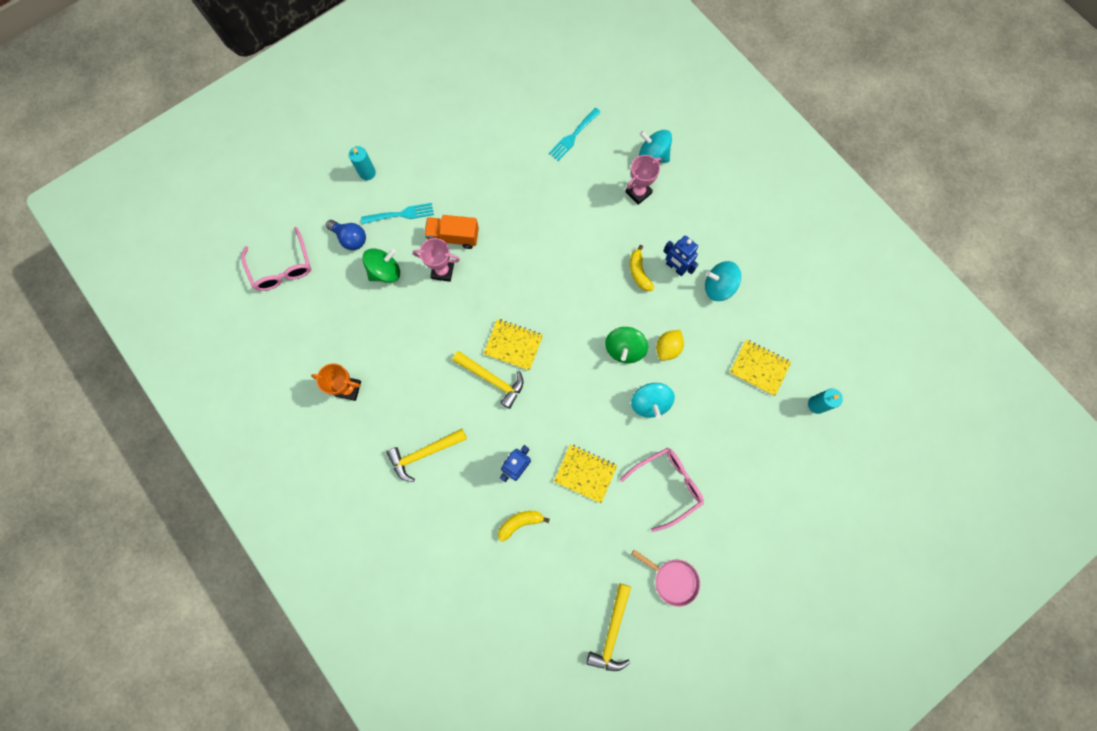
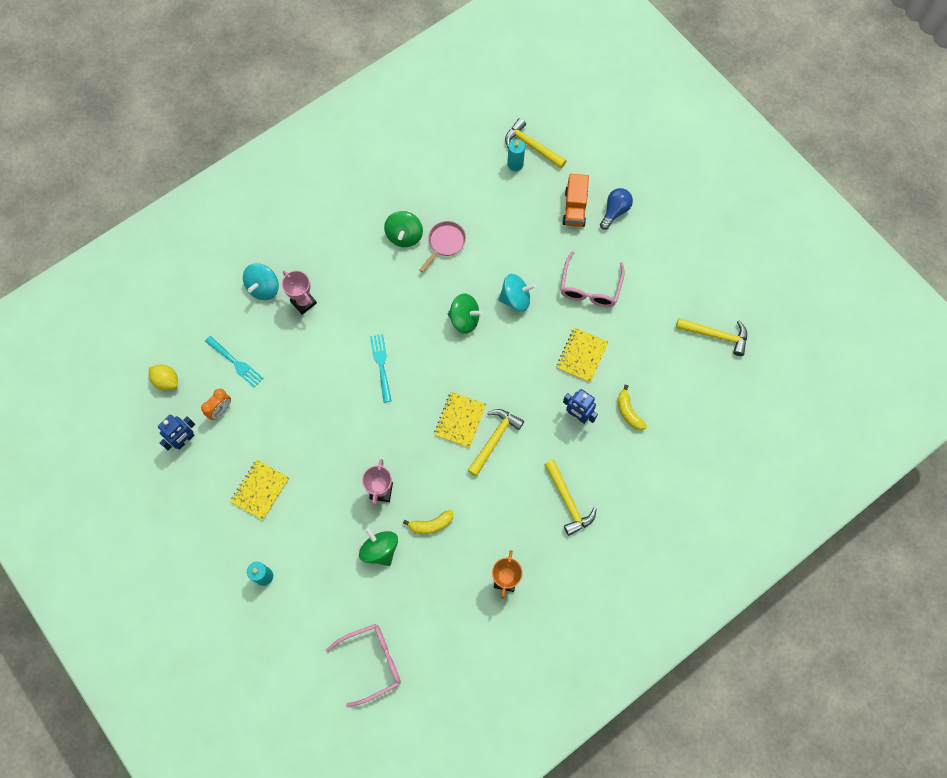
camera: 90 degrees left, 5 degrees down
(350, 238) = (341, 589): blue light bulb -> blue light bulb (615, 211)
(401, 214) = (315, 536): turquoise fork -> turquoise fork (381, 365)
(453, 237) = (343, 481): orange truck -> orange truck (574, 208)
(526, 127) = (221, 410): none -> orange clock
(639, 272) = (388, 304): yellow banana -> yellow banana (431, 524)
(667, 348) = (464, 282): yellow lemon -> yellow lemon (166, 381)
(667, 485) = (590, 287): pink glasses -> pink glasses turned 135 degrees counterclockwise
(673, 579) = (669, 286): pink pan -> pink pan (445, 243)
(675, 267) = (384, 272): blue robot -> blue robot (184, 440)
(718, 287) = (404, 236): turquoise spinning top -> green spinning top
(759, 368) = (482, 207): yellow notebook -> yellow notebook (260, 490)
(842, 423) = (531, 146): none -> yellow hammer

